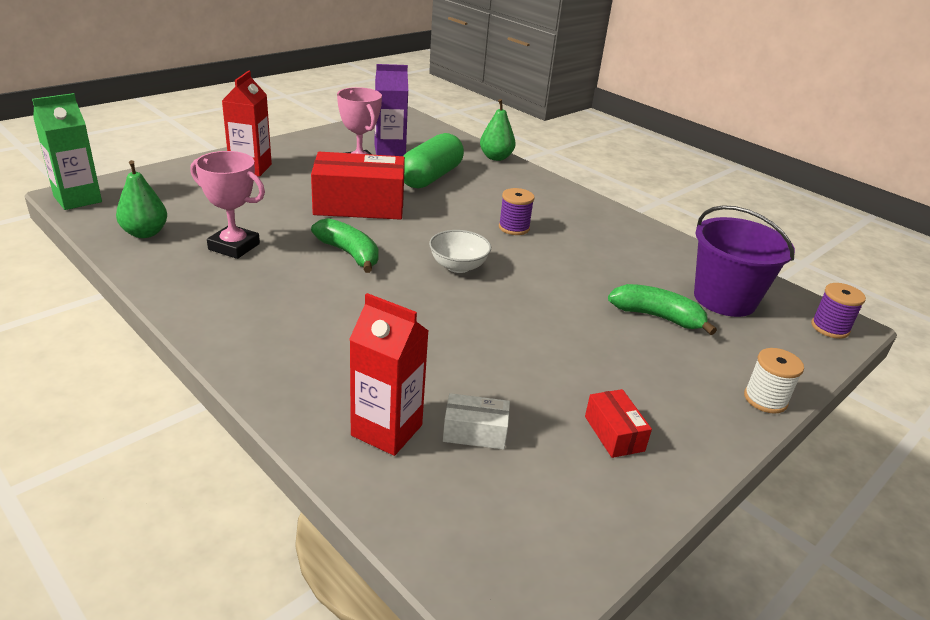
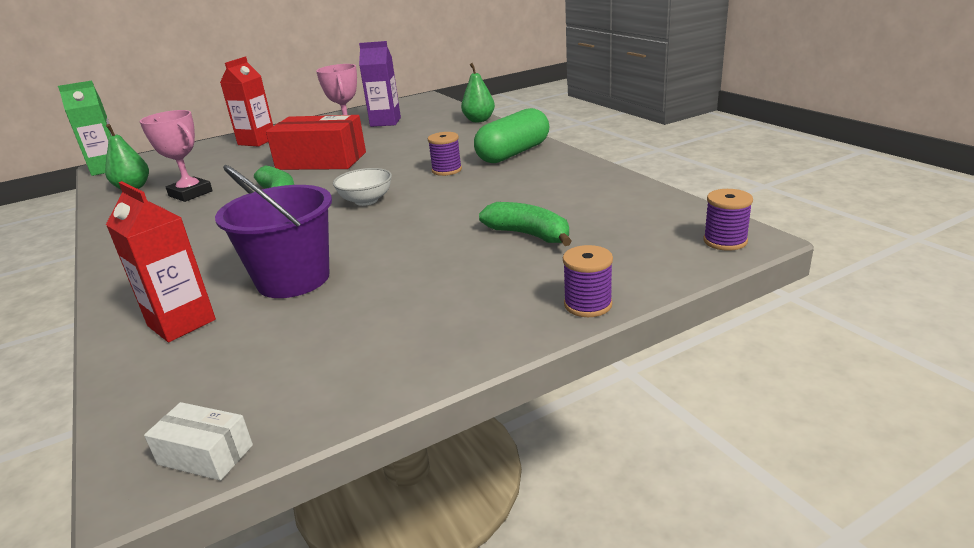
camera: 20 degrees right, 5 degrees down
(430, 177) = (404, 138): green capsule -> green capsule (513, 153)
(475, 432) = (257, 326): white box -> white box (205, 454)
(614, 433) = (392, 331): red box -> none
(724, 299) = (618, 218): purple bucket -> purple bucket (293, 279)
(765, 399) = (588, 305): white spool -> purple spool

